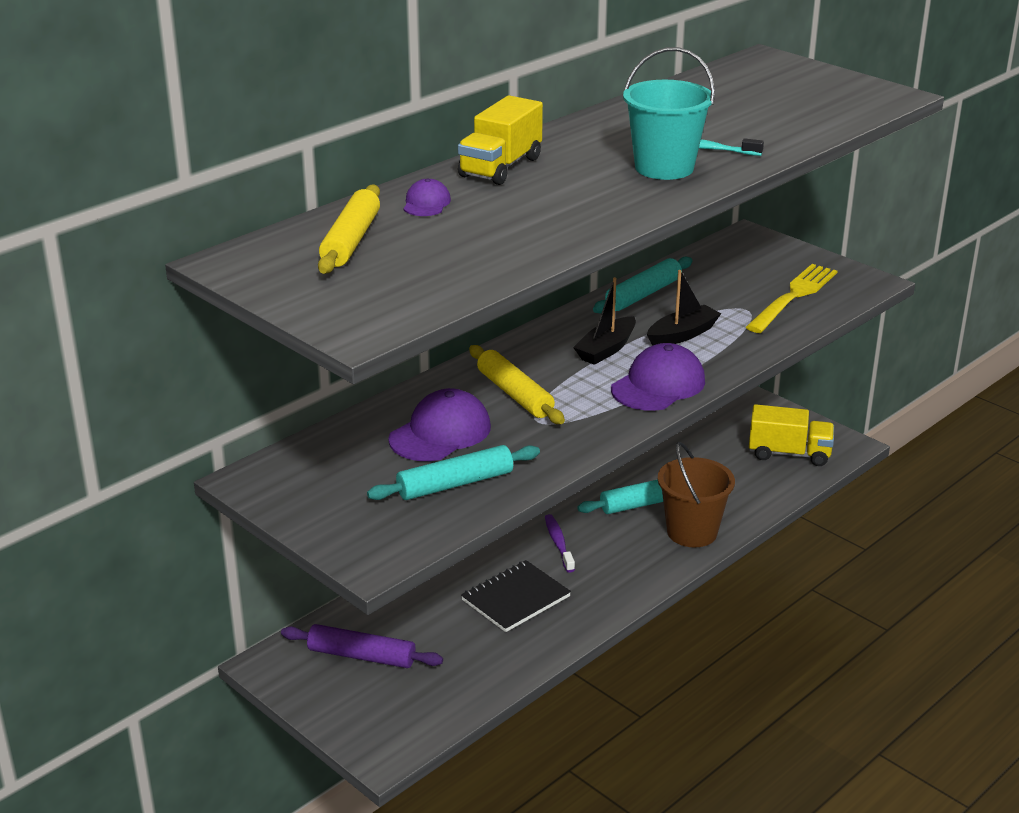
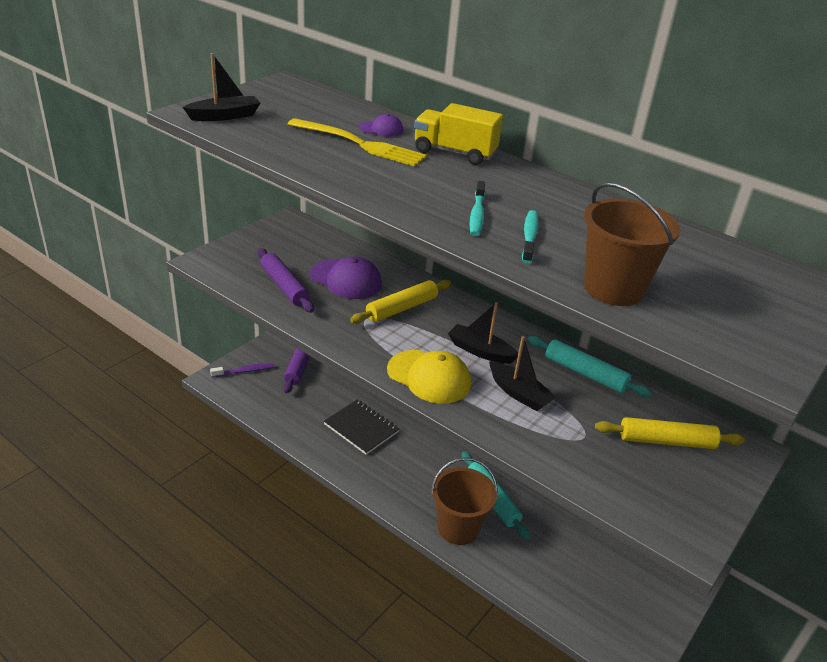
camera: 80 degrees right, 5 degrees up
(351, 240) = (318, 109): yellow rolling pin -> yellow rolling pin (666, 441)
(377, 304) = (224, 116): none -> black boat
(455, 484) = (284, 286): turquoise rolling pin -> purple rolling pin
(558, 543) = (428, 448): purple toothbrush -> purple toothbrush (245, 371)
(658, 385) = (429, 377): purple cap -> yellow cap
(664, 168) = (477, 215): turquoise bucket -> turquoise toothbrush
(789, 453) = (602, 607): yellow truck -> none
(793, 296) = (626, 473): yellow fork -> yellow fork (360, 144)
(795, 127) = (613, 289): none -> brown bucket

